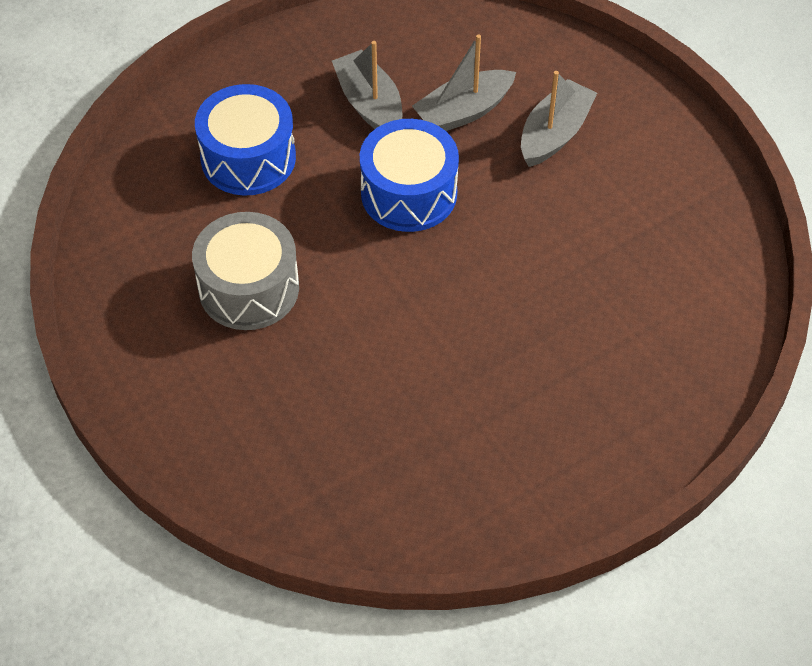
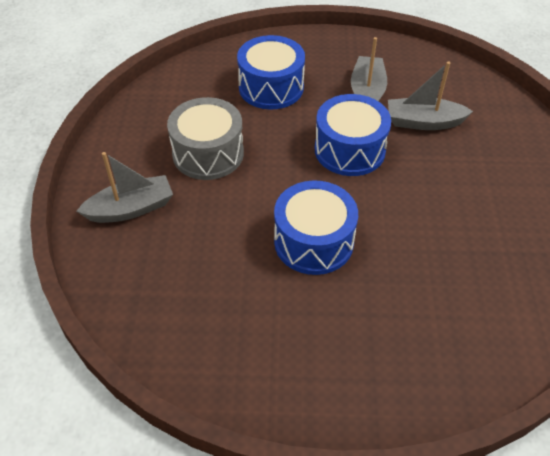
camera: 35 degrees right, 5 degrees down
(456, 326) = (313, 242): none -> blue drum
(554, 133) = (475, 162): grey boat -> grey boat (131, 209)

